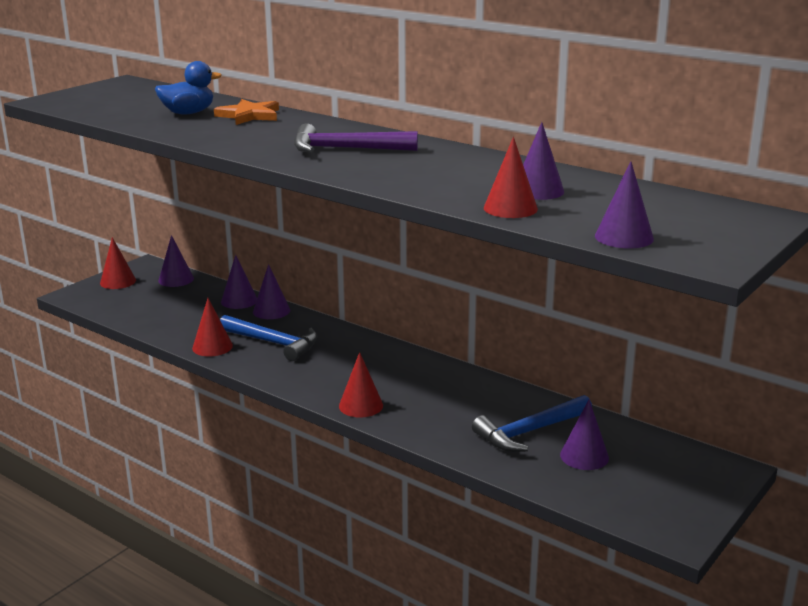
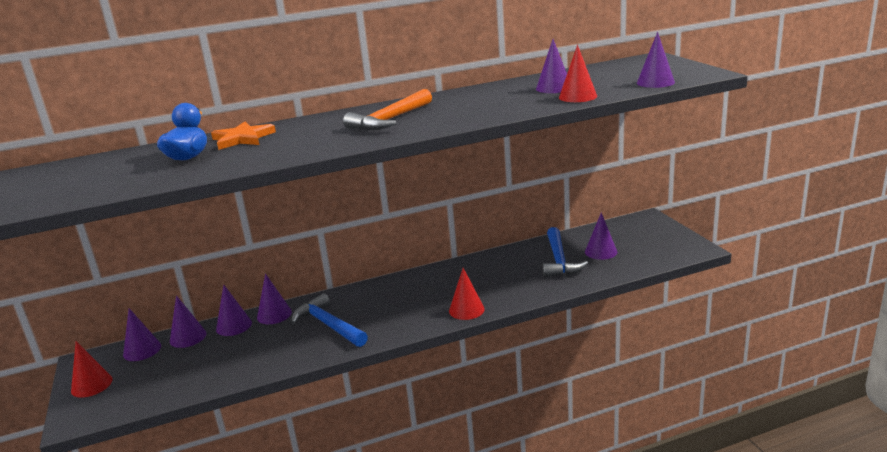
camera: 55 degrees left, 0 degrees up
(207, 289) = (188, 337): none -> purple cone
(212, 347) = (297, 356): red cone -> none
(273, 343) = (329, 325): blue hammer -> blue hammer turned 105 degrees counterclockwise
(346, 149) = (390, 120): purple hammer -> orange hammer

